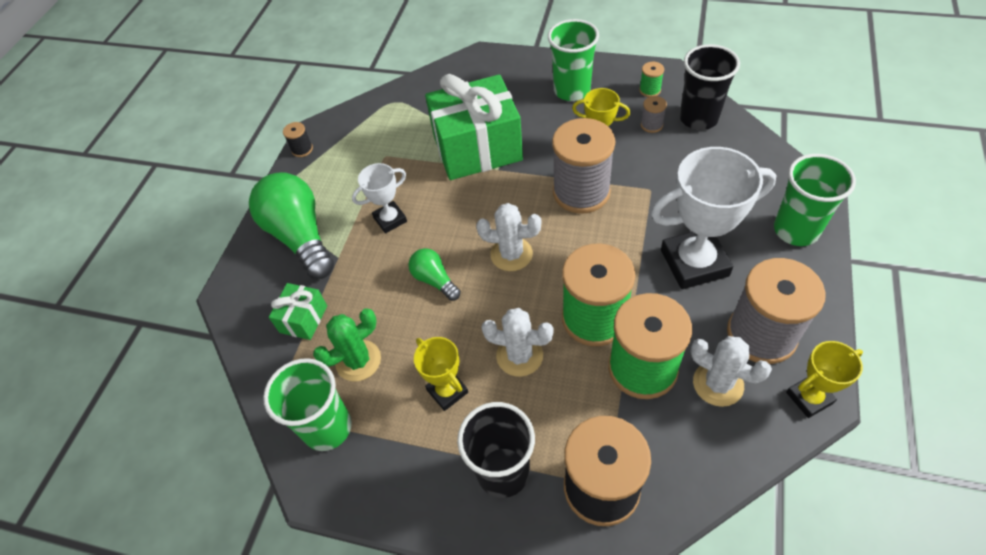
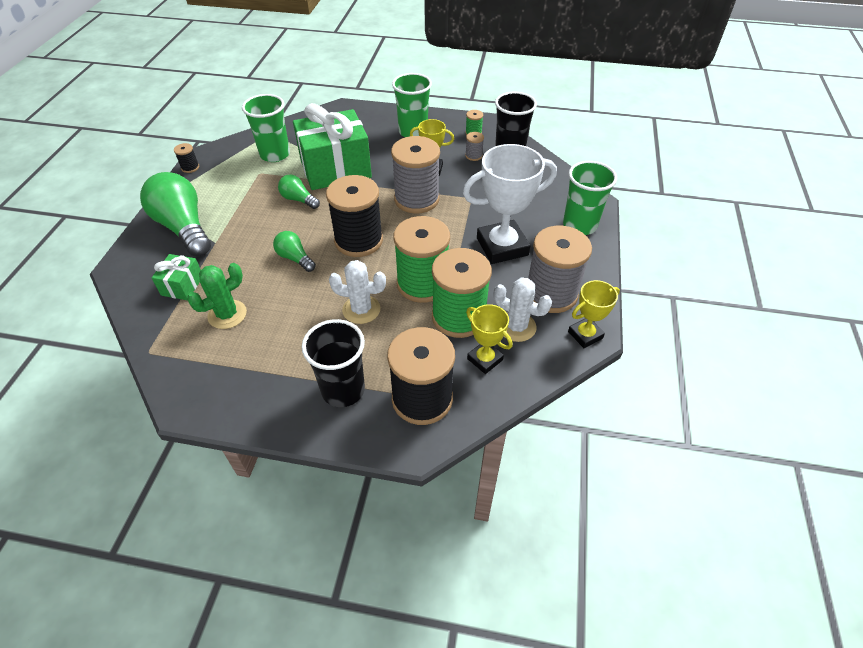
camera: 10 degrees left, 5 degrees down
(327, 428) = (197, 362): green cup -> green cup (275, 154)
(390, 219) = (261, 216): white trophy -> none
(434, 194) = (298, 199): none -> green light bulb
(447, 391) = (300, 335): yellow trophy -> yellow trophy (485, 359)
(511, 254) = (358, 240): white cactus -> black spool

